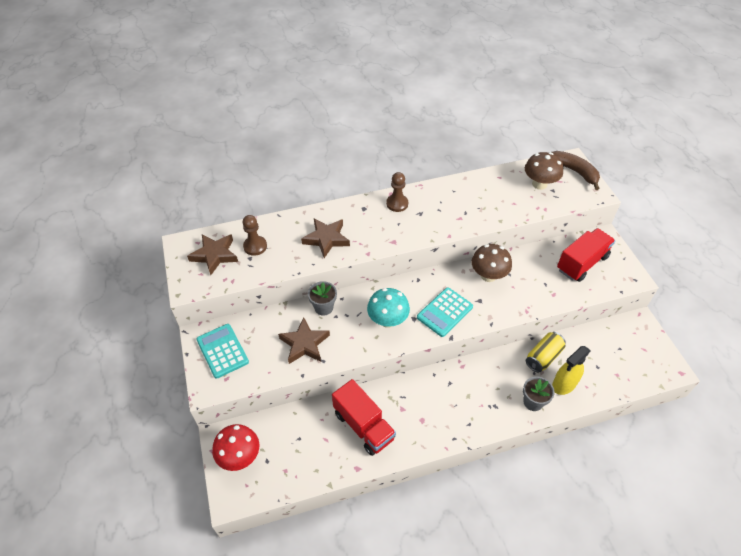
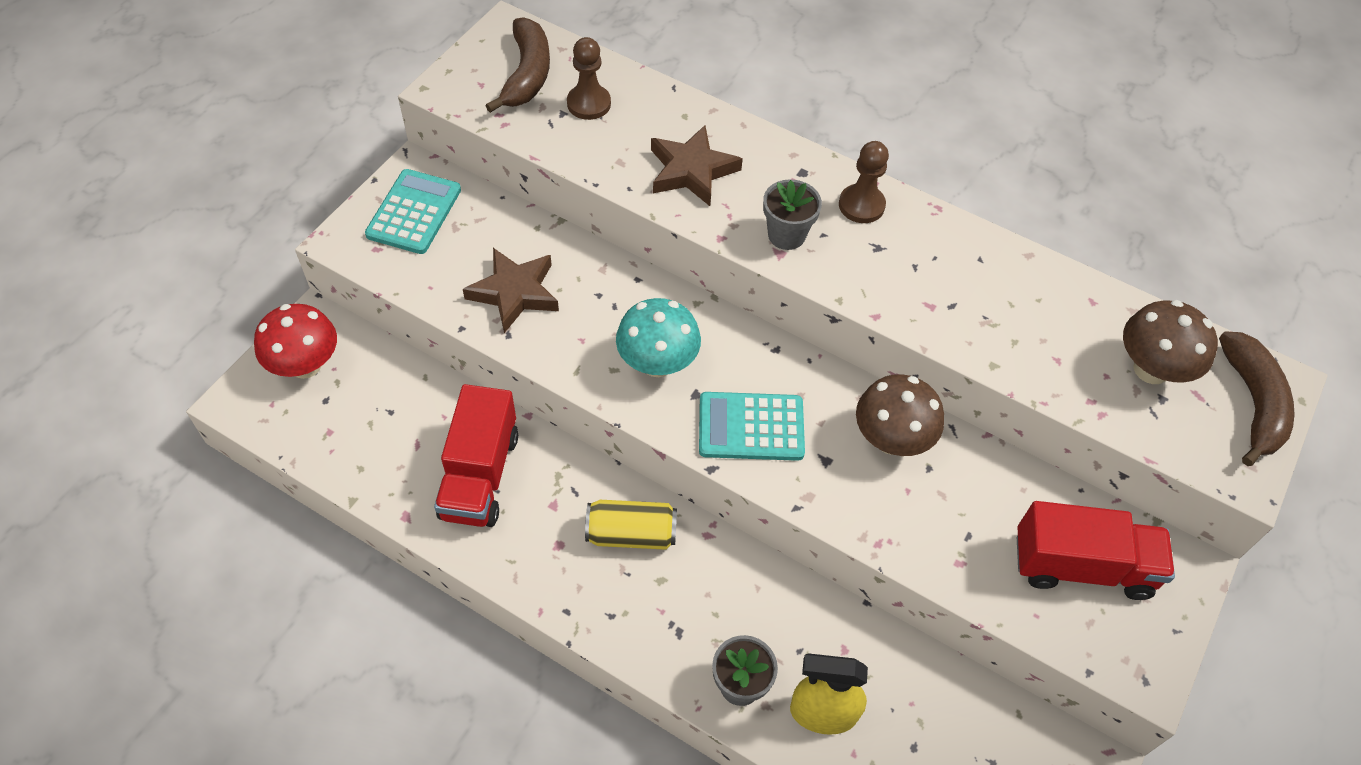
camera: 45 degrees right, 5 degrees up
(215, 255) = (527, 74): brown star -> brown banana
(323, 307) = (598, 270): grey flower pot -> grey flower pot (786, 235)
(543, 357) = (845, 645): yellow can -> yellow can (631, 534)

